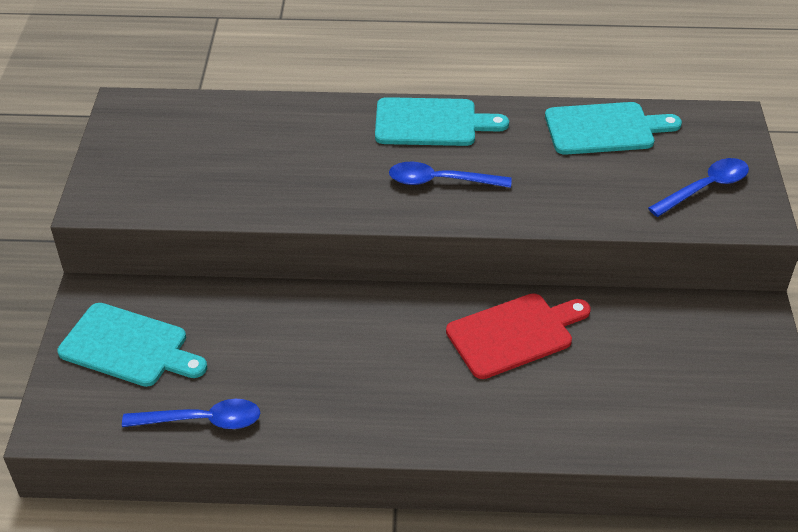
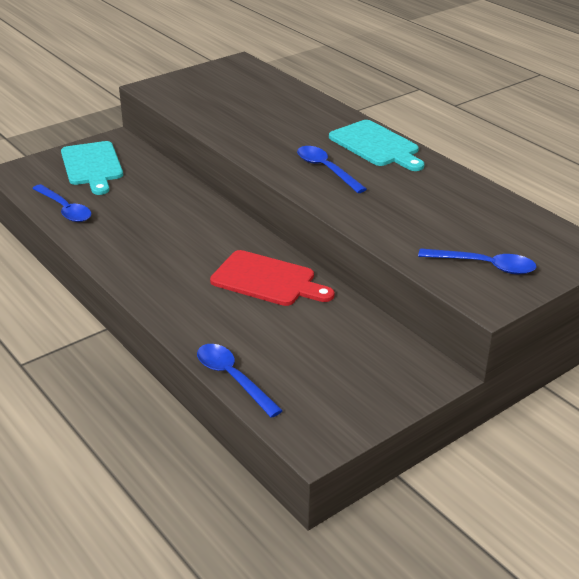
camera: 50 degrees right, 10 degrees down
(604, 129) = (479, 204): turquoise cutting board -> none
(652, 450) = (232, 378): none -> blue spoon

